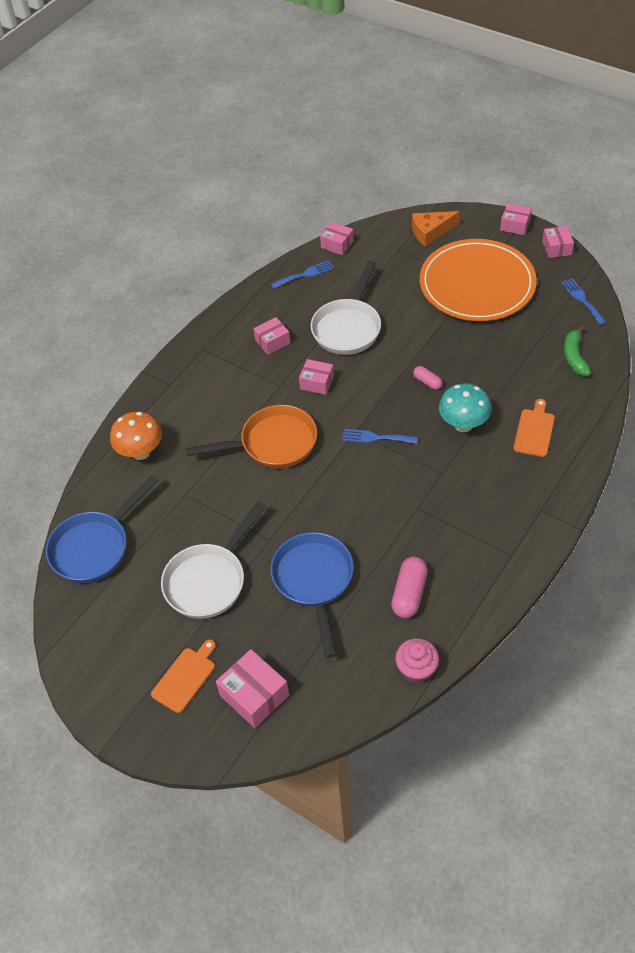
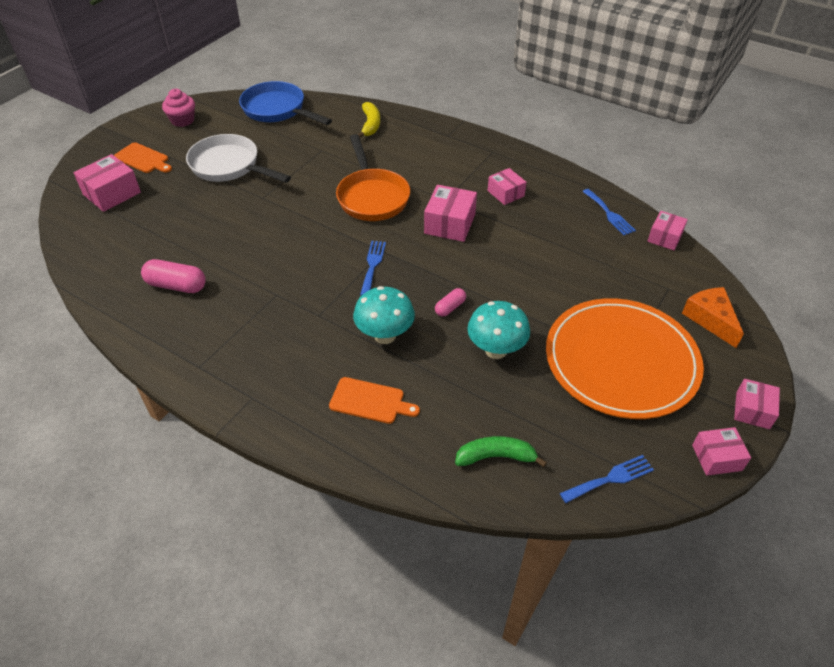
camera: 85 degrees right, 5 degrees down
(141, 452) = (370, 125): orange mushroom -> yellow banana
(314, 581) = (209, 224): blue pan -> none
(317, 382) = (449, 224): pink box -> pink box, size x1.53
(348, 327) = (531, 246): white pan -> none
(416, 669) = (95, 288): pink cupcake -> pink cupcake (182, 120)
(473, 354) = (496, 350): none -> turquoise mushroom

